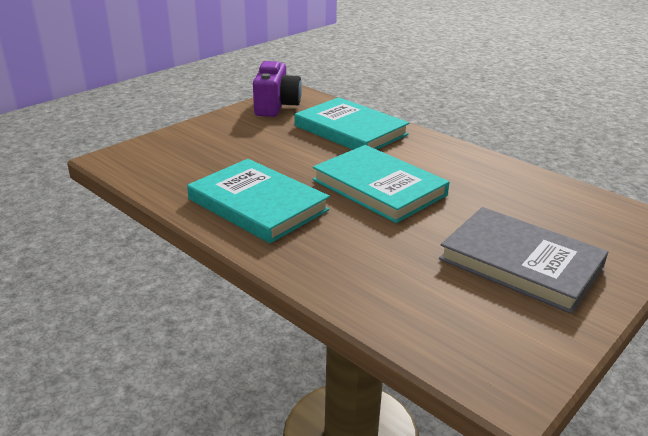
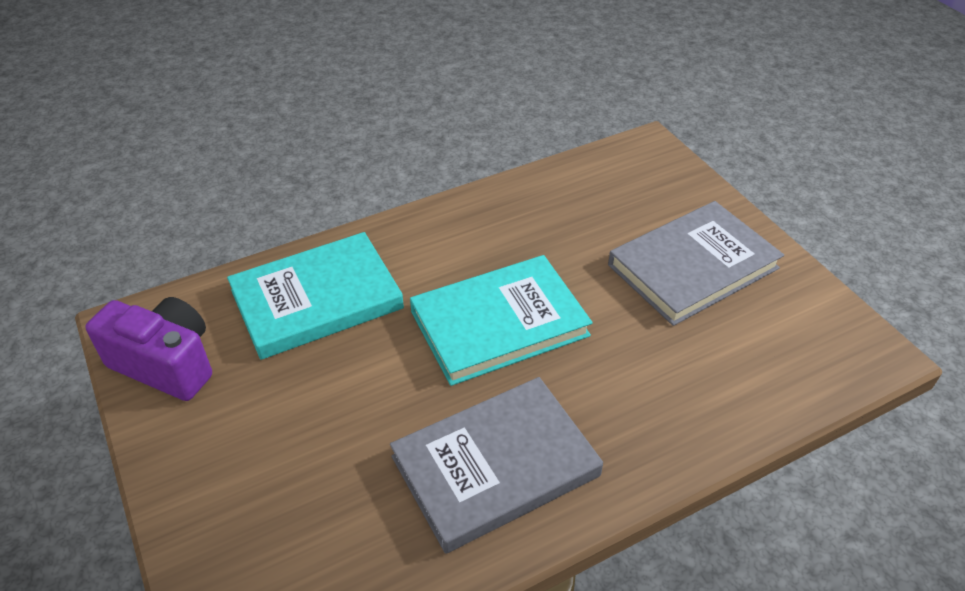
camera: 70 degrees left, 15 degrees up
(257, 205) = (495, 466): turquoise book -> grey book

